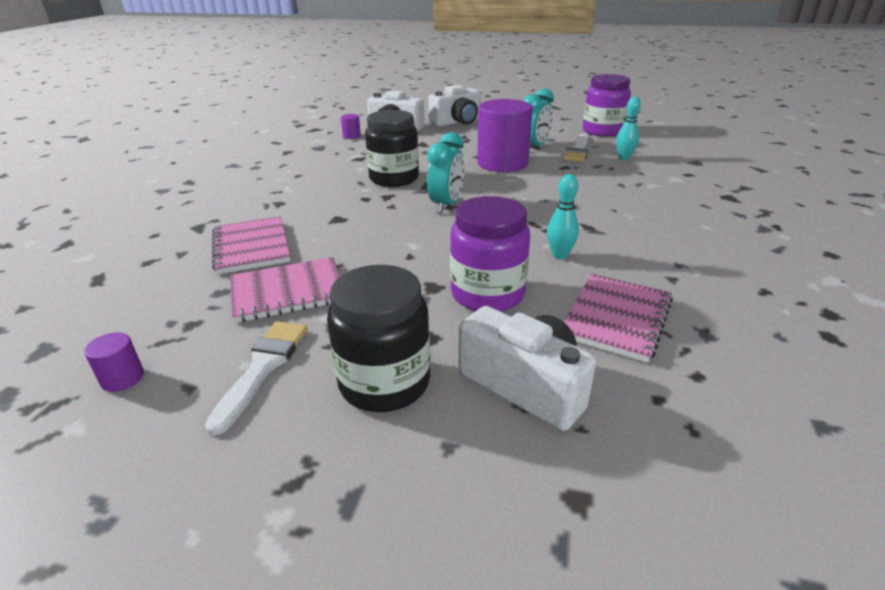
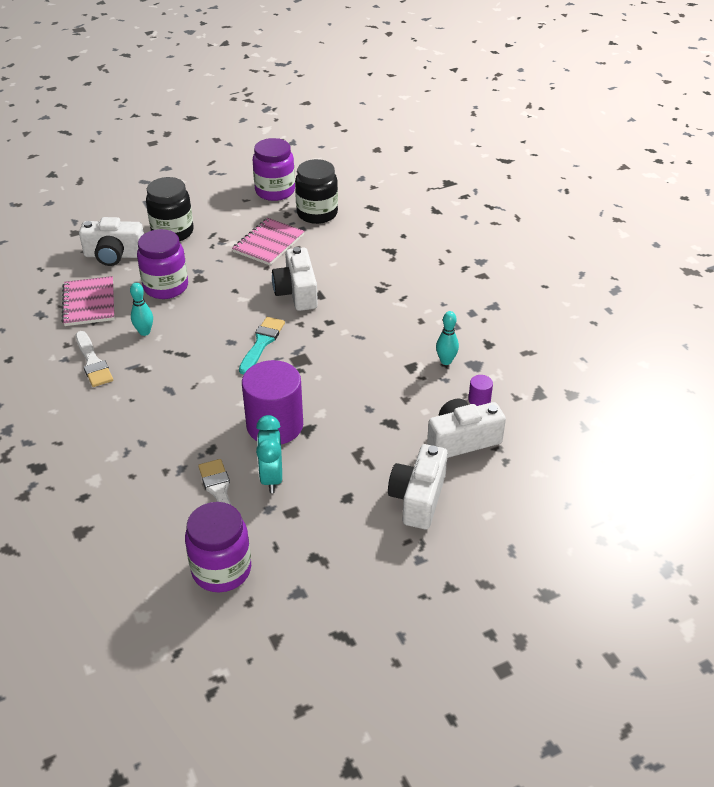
camera: 140 degrees right, 10 degrees up
(122, 378) = (275, 191): purple cylinder -> purple jar
(251, 247) = (333, 254): pink notebook -> none
(263, 367) = (228, 216): white brush -> white brush (93, 362)
(352, 229) = (297, 292): none -> white camera
(394, 179) = (340, 354): black jar -> black jar (317, 213)
(446, 205) = (262, 343): turquoise clock -> turquoise brush
(624, 158) = (161, 501): turquoise bowling pin -> turquoise bowling pin (446, 361)

